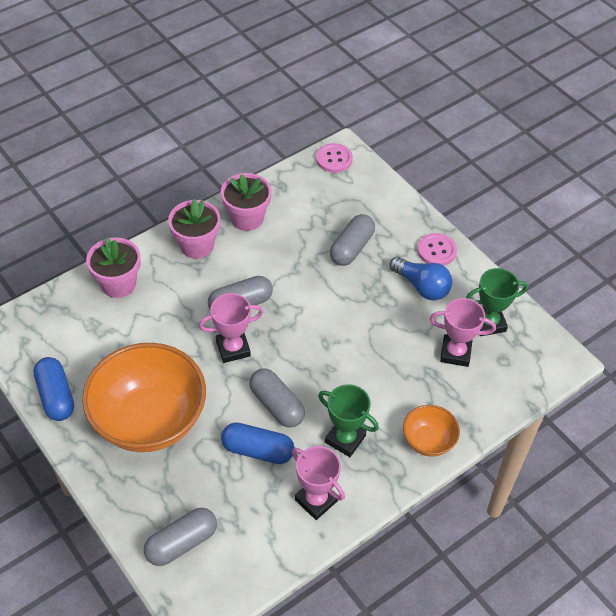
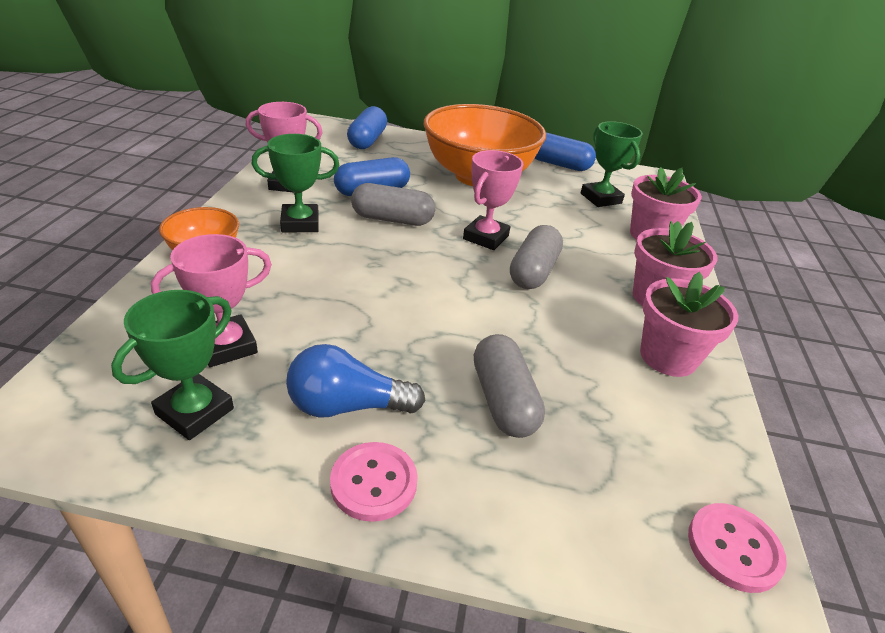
camera: 135 degrees right, 15 degrees down
(92, 336) = (600, 198): none -> green trophy
(181, 543) = (367, 140): grey capsule -> blue capsule

